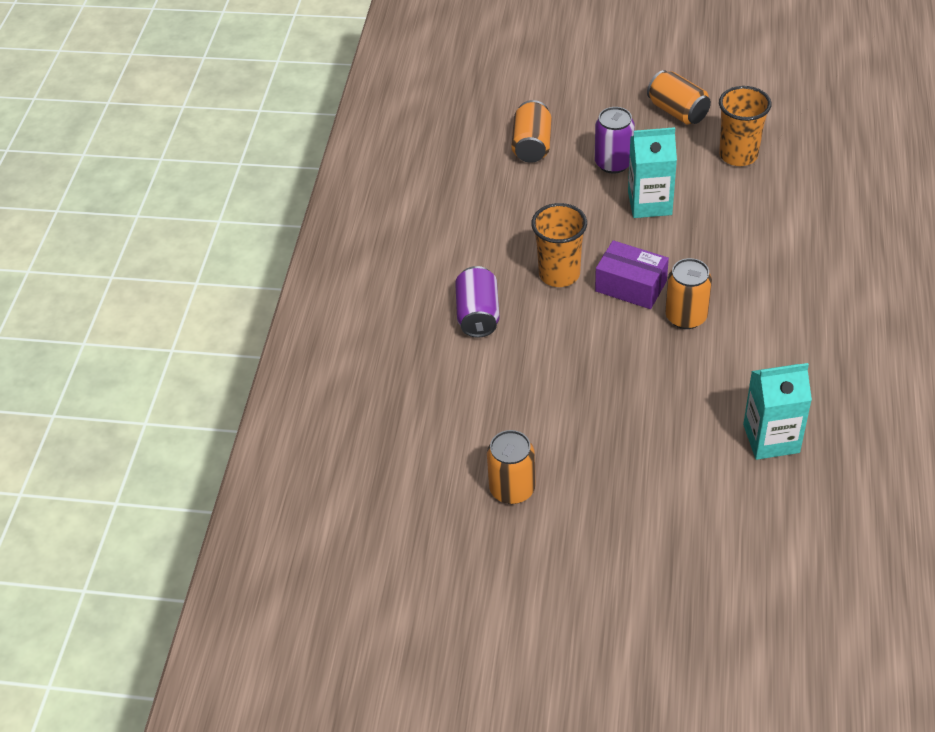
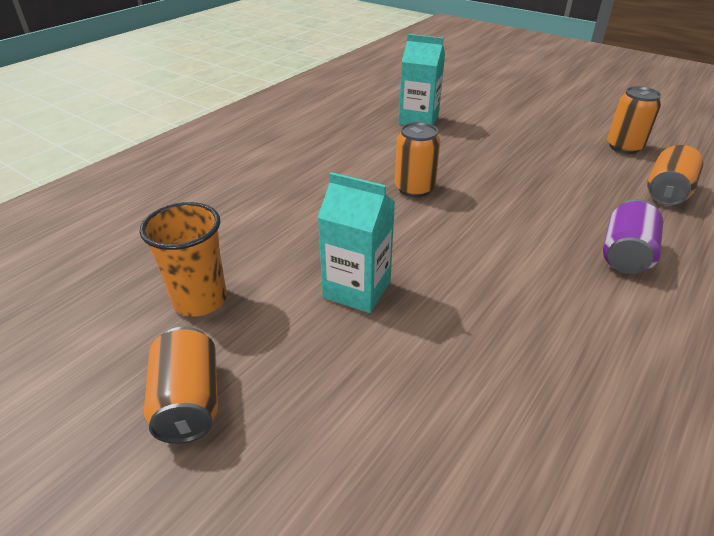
camera: 155 degrees left, 10 degrees down
(532, 145) = (457, 454): orange can -> orange can (667, 192)
(559, 274) = (514, 259): orange cup -> none
(613, 163) = (355, 360): purple can -> none
(631, 286) = (445, 224): purple box -> none

